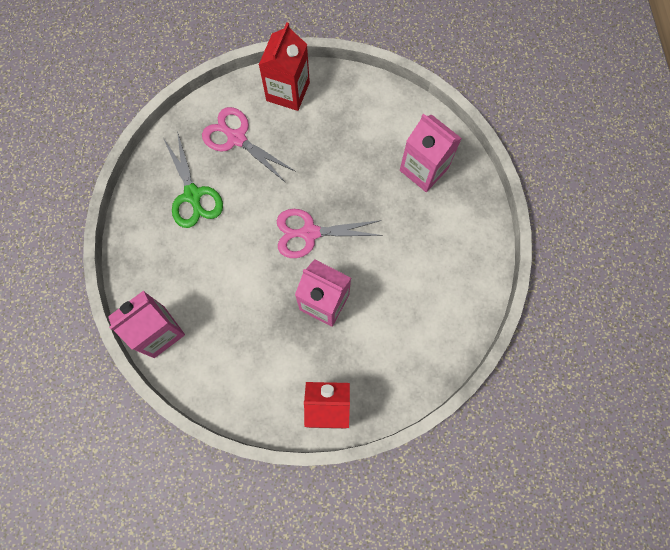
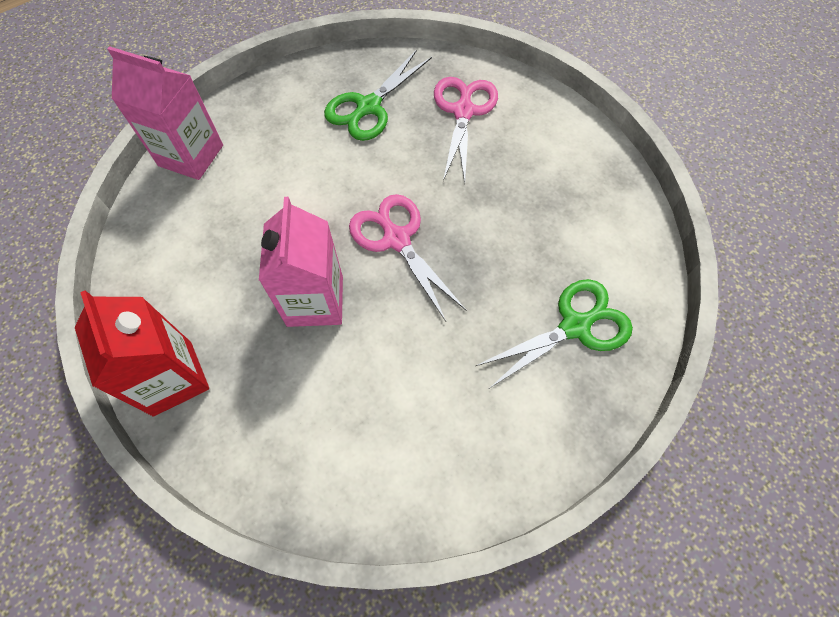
camera: 60 degrees right, 10 degrees down
(288, 91) = (558, 129): red carton -> none
(424, 169) = (575, 326): pink carton -> green scissors

